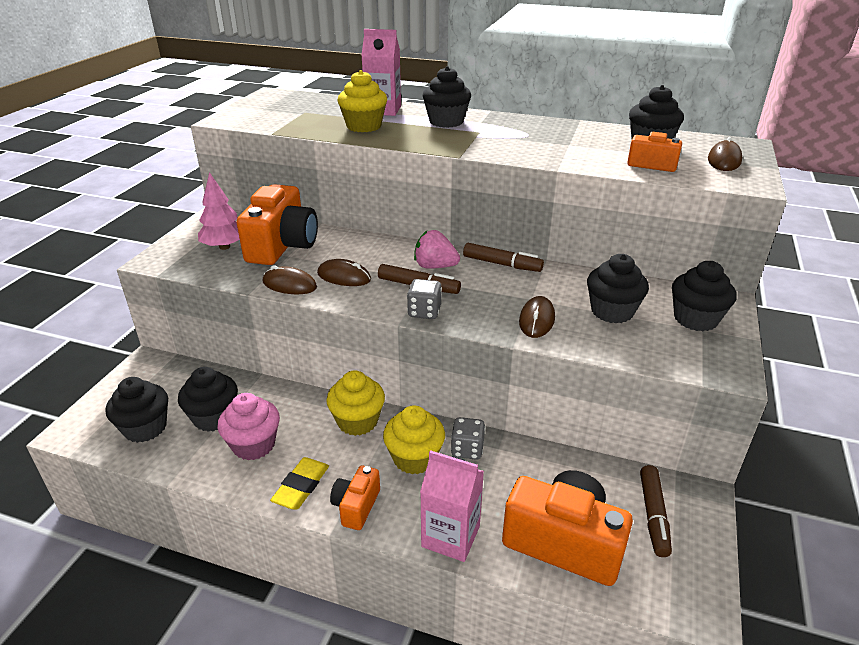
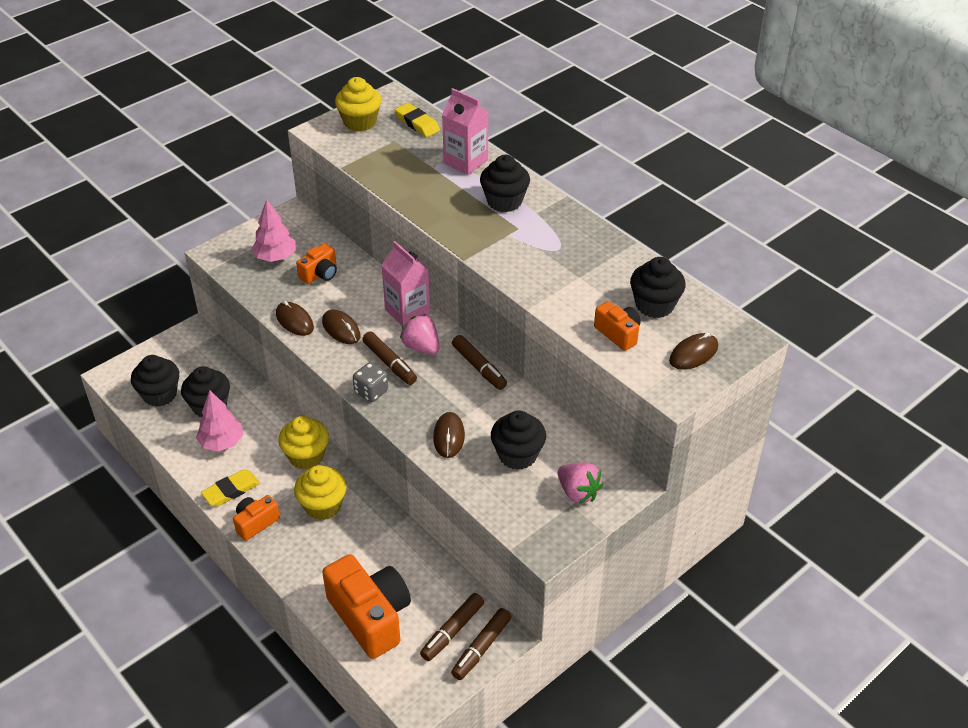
camera: 30 degrees right, 10 degrees up
(254, 445) = (222, 442): pink cupcake -> pink tree
(282, 246) = (320, 274): orange camera -> orange camera, size x0.51
(313, 101) = (417, 123): none -> yellow eraser
(364, 126) = (425, 183): yellow cupcake -> yellow cupcake (360, 122)
(450, 536) = (300, 574): pink carton -> pink carton (407, 311)
(467, 449) = (366, 517): grey dice -> none
(536, 320) = (449, 437): brown mouse -> brown mouse turned 45 degrees counterclockwise
(695, 319) = (578, 492): black cupcake -> pink strawberry
(695, 517) = (481, 648): none -> brown marker

